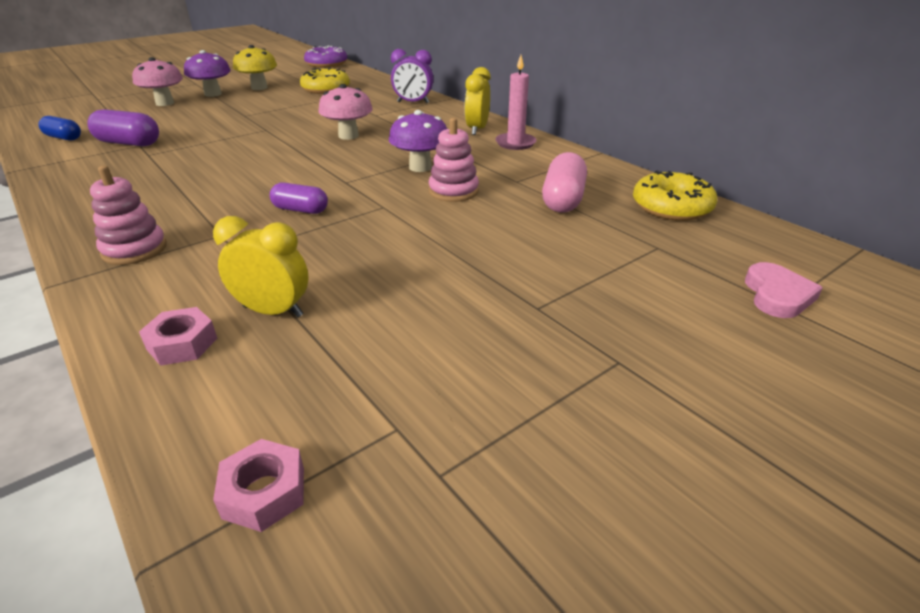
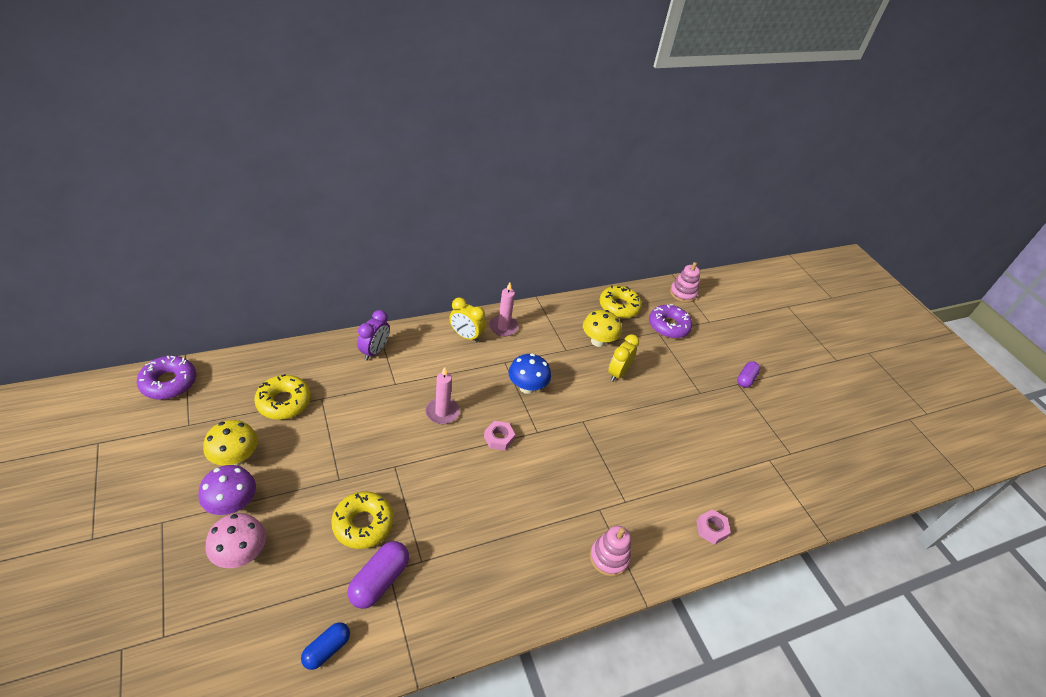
camera: 80 degrees left, 10 degrees up
(194, 129) = (363, 524): none -> yellow donut
(264, 492) = (797, 503): pink nut -> pink nut (499, 438)
(273, 311) = (689, 490): yellow clock -> yellow clock (618, 373)
(300, 210) = (575, 463): purple capsule -> purple capsule (746, 379)
(348, 136) = (442, 412): pink mushroom -> pink candle
(420, 167) = (527, 387): purple mushroom -> blue mushroom
(453, 191) = (571, 382): pink stacking toy -> pink stacking toy (683, 293)
(562, 199) = (598, 341): pink capsule -> yellow mushroom
(690, 256) = (668, 326): none -> purple donut
(777, 295) = (702, 319): pink heart -> none

